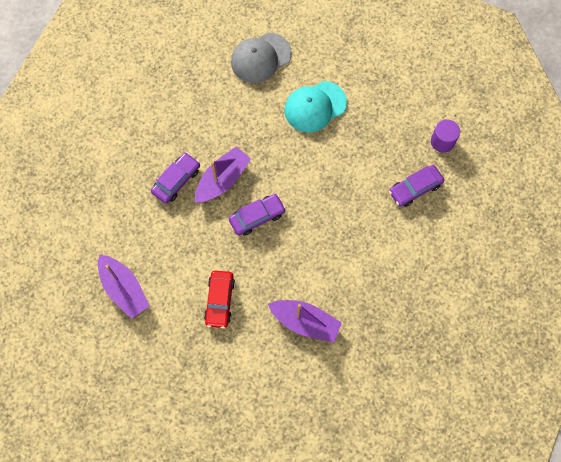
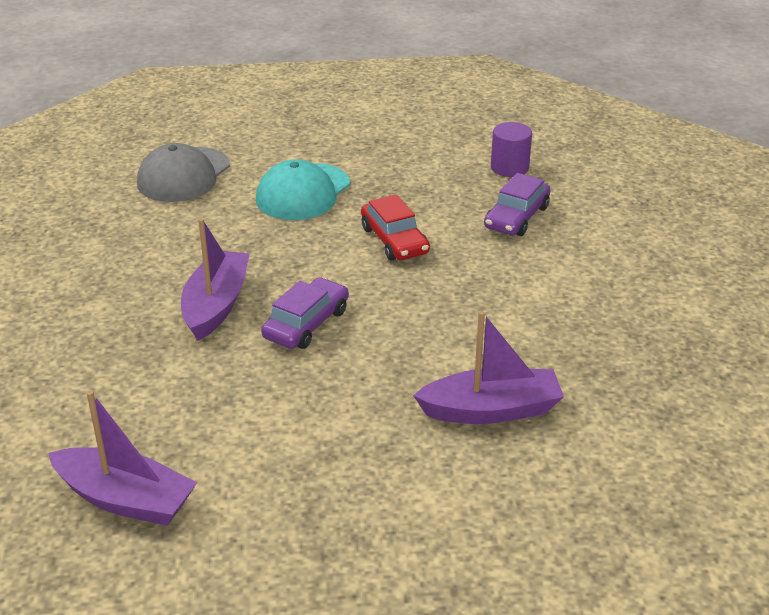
camera: 30 degrees left, 35 degrees down
(176, 180) = (136, 332): purple car -> none
(219, 301) = (322, 442): red car -> red car (394, 240)

